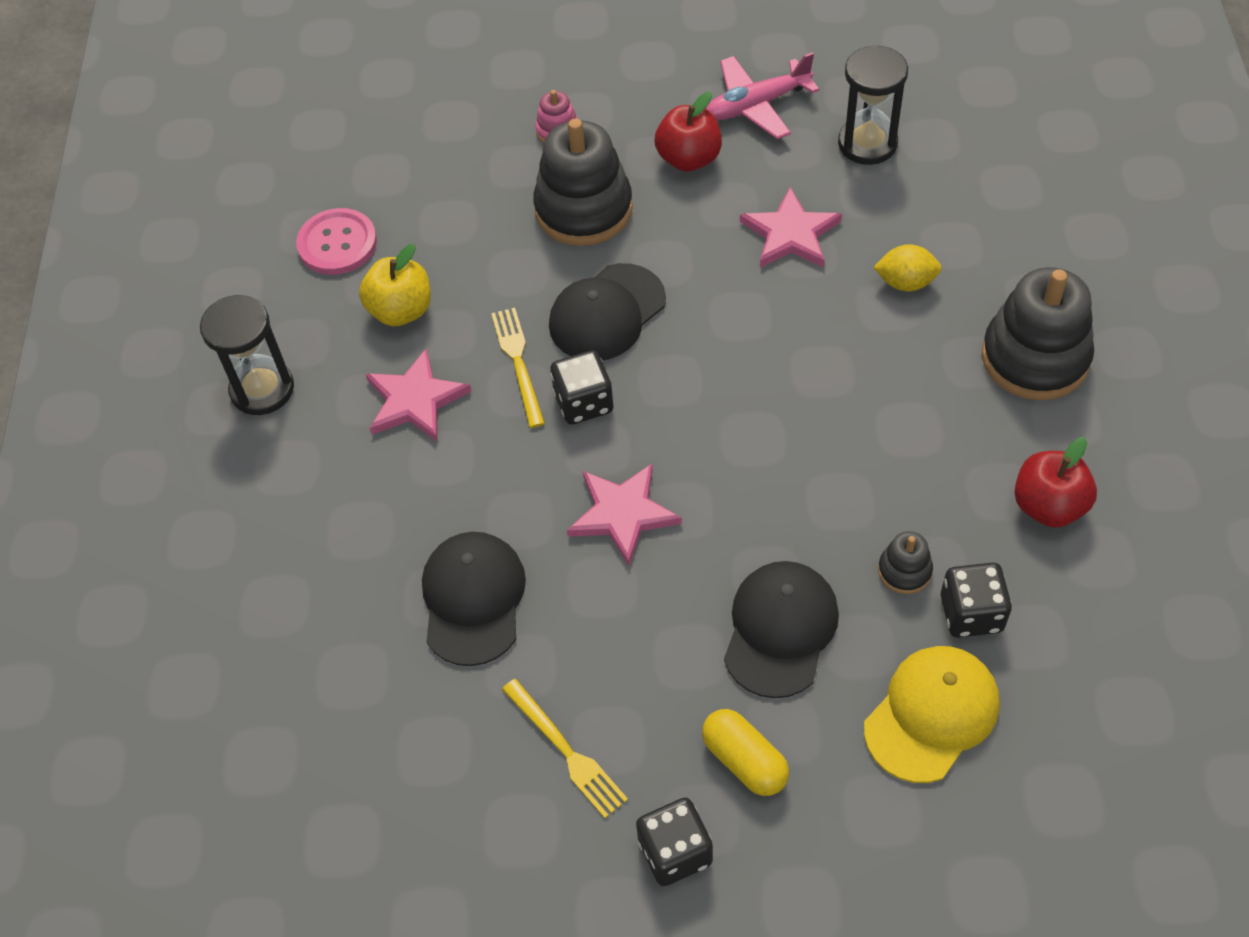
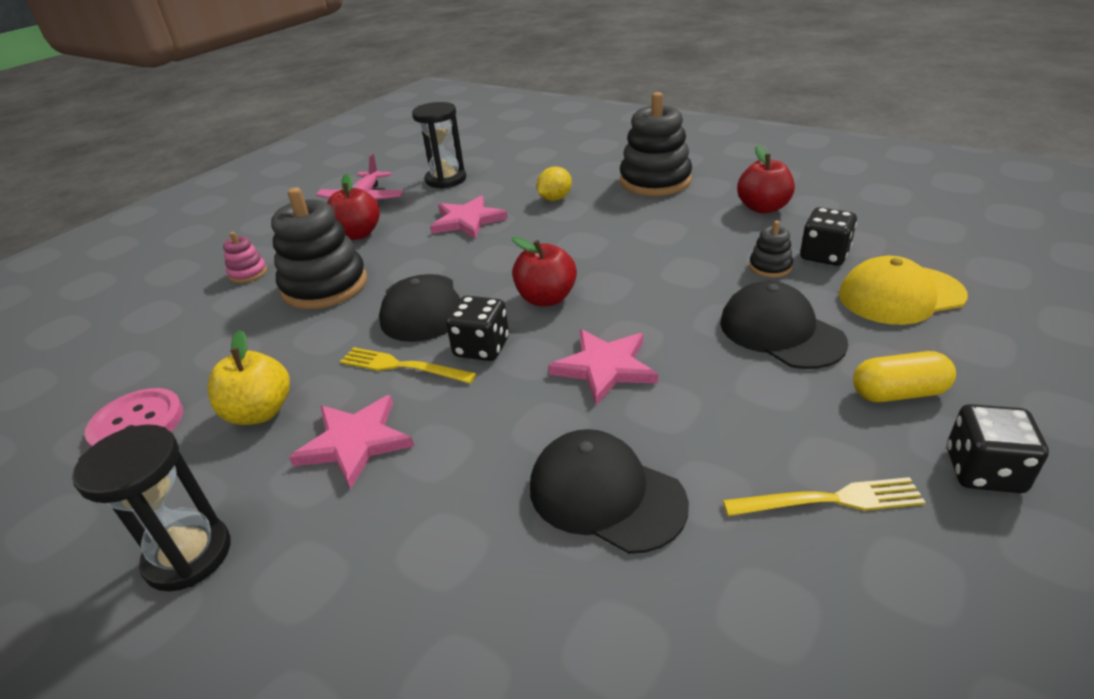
camera: 55 degrees left, 20 degrees down
(695, 403) = (546, 298): none -> red apple
(932, 714) = (900, 295): yellow cap -> yellow cap turned 90 degrees counterclockwise

